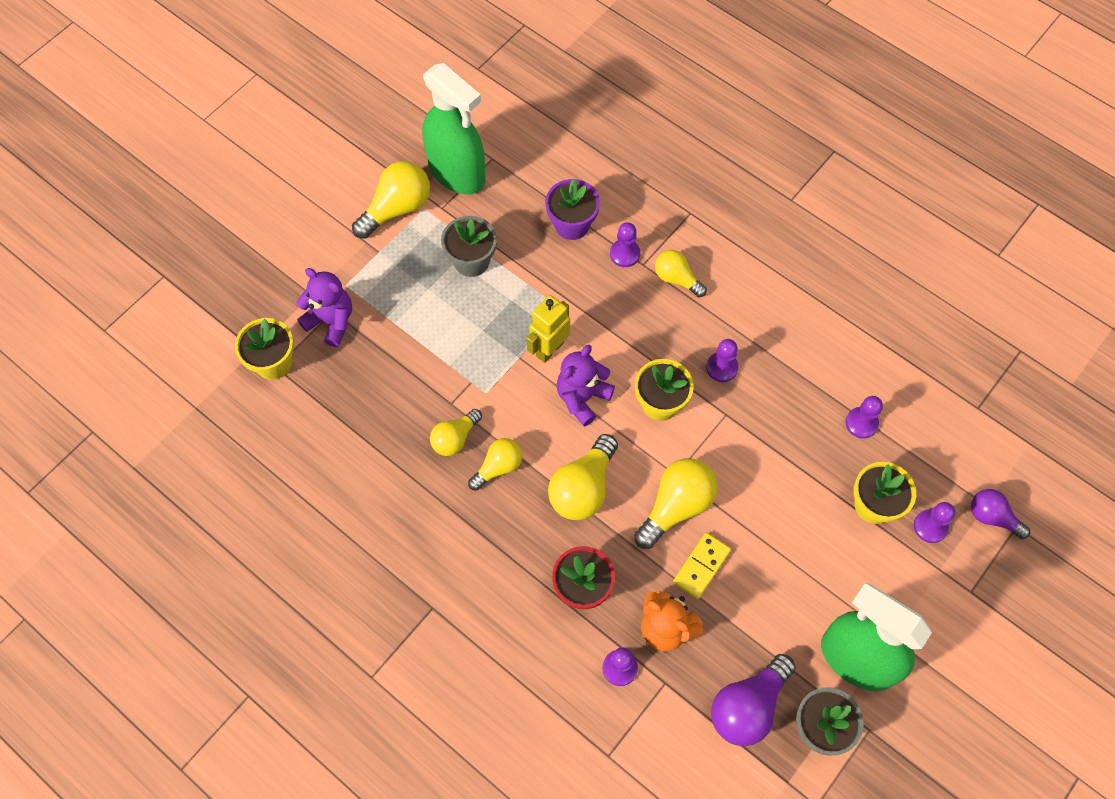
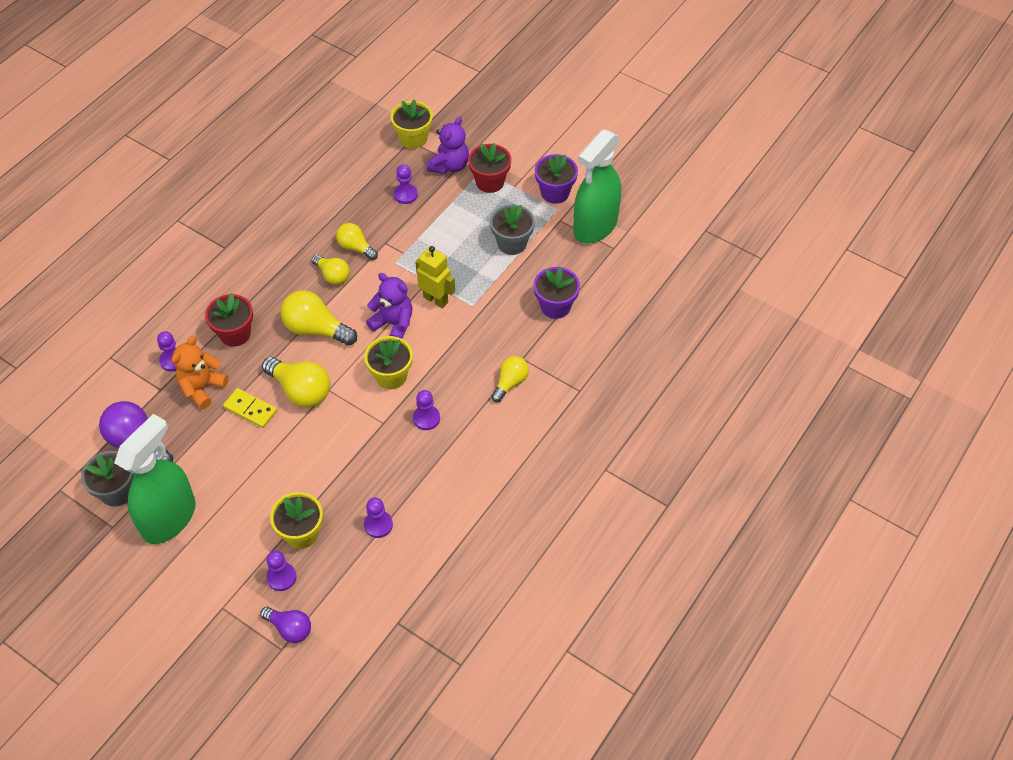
camera: 85 degrees right, 10 degrees down
(367, 277) = (490, 182): none -> red flower pot
(397, 209) = (555, 193): yellow light bulb -> purple flower pot
(625, 254) = (531, 344): purple pawn -> purple pawn (405, 195)
(992, 517) = (290, 628): purple light bulb -> purple light bulb turned 90 degrees clockwise

